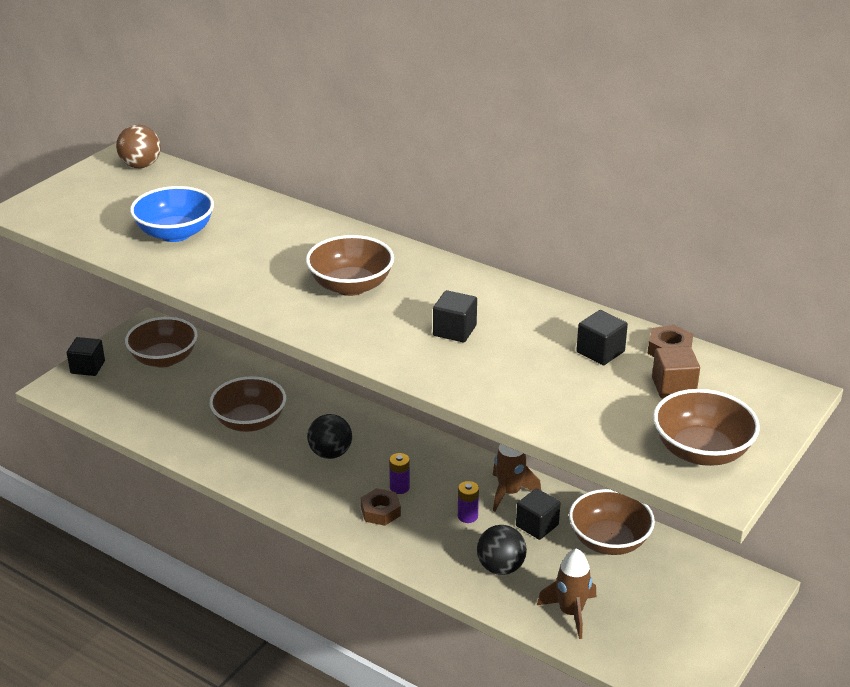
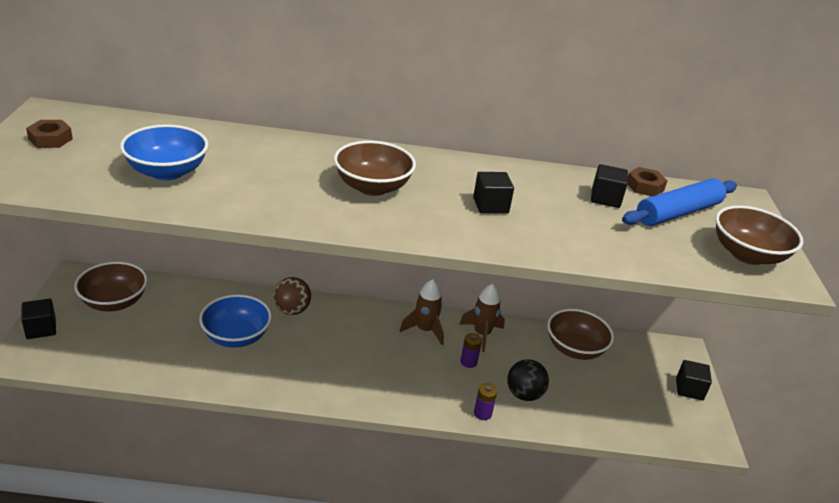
camera: 35 degrees left, 0 degrees up
(141, 165) = (73, 117): brown ball -> brown ball (291, 310)
(250, 422) = (236, 336): brown bowl -> blue bowl
(330, 453) = (325, 343): black ball -> none
(380, 511) = (403, 379): brown nut -> brown nut (50, 139)
(399, 487) = (401, 355): purple battery -> purple battery (482, 413)
(537, 525) = (520, 353): black cube -> black cube (689, 389)
(571, 612) = (597, 412): brown rocket -> brown rocket (425, 330)
(673, 387) = (678, 212): brown cube -> blue rolling pin

